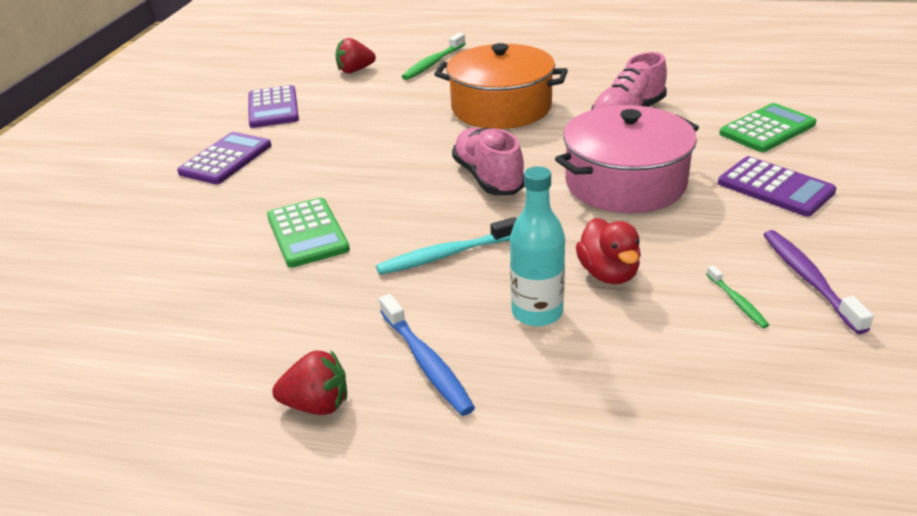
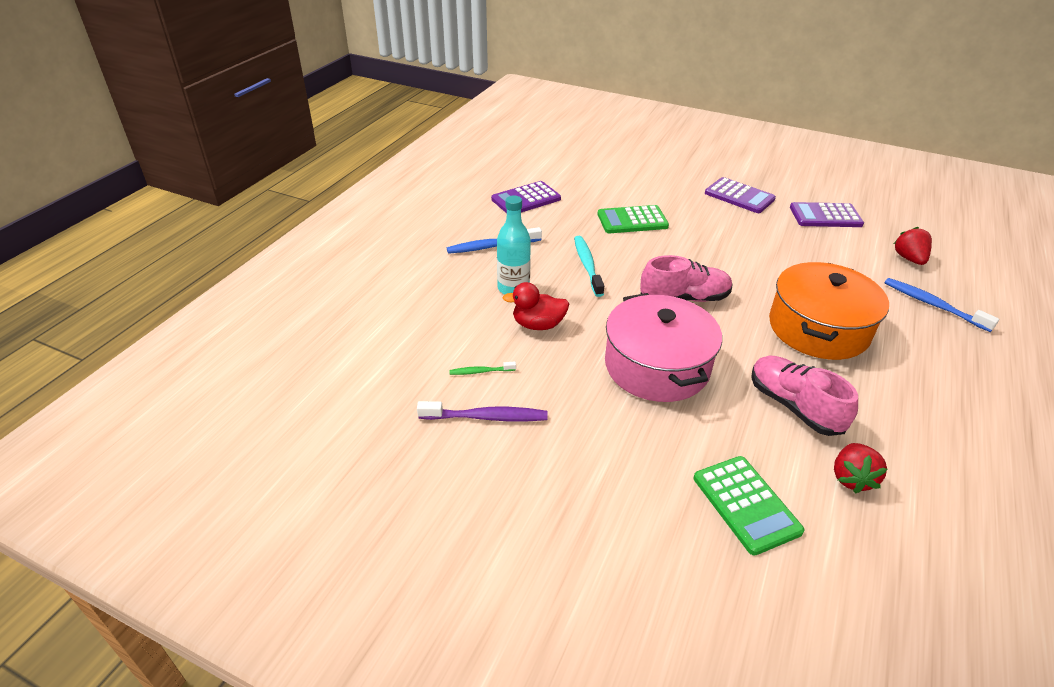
camera: 100 degrees right, 5 degrees up
(317, 405) = (480, 215): red strawberry -> red strawberry (851, 478)
(433, 63) = (933, 305): green toothbrush -> blue toothbrush
(775, 187) = (621, 456): purple calculator -> purple calculator (526, 199)

